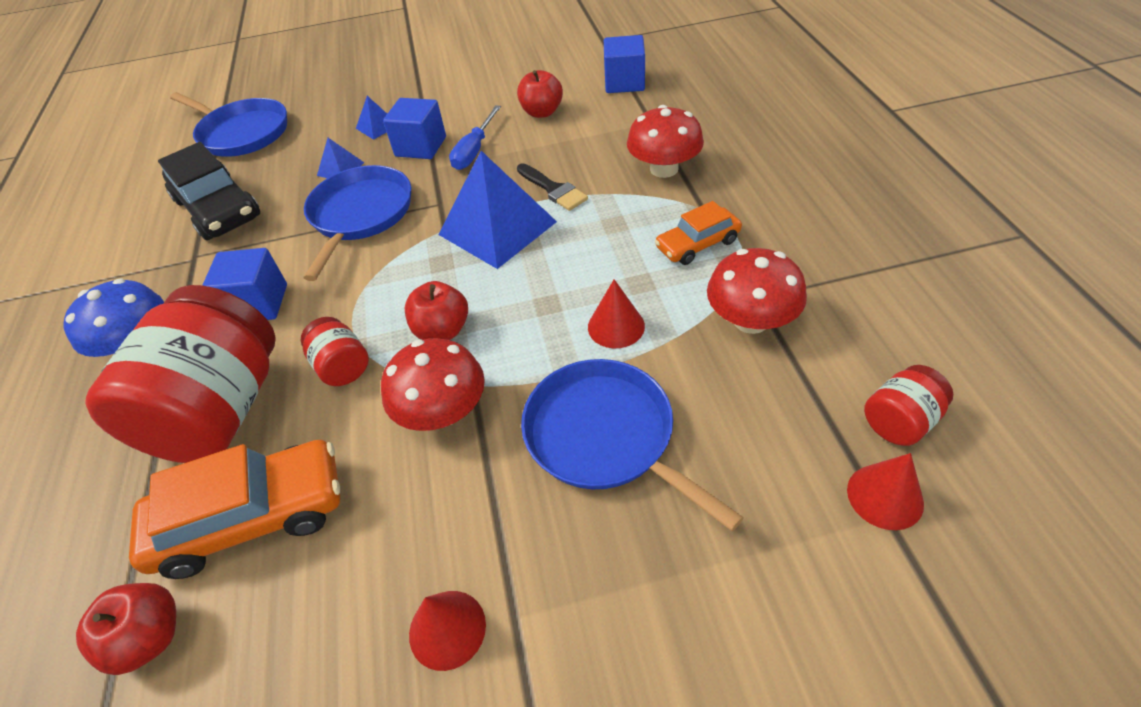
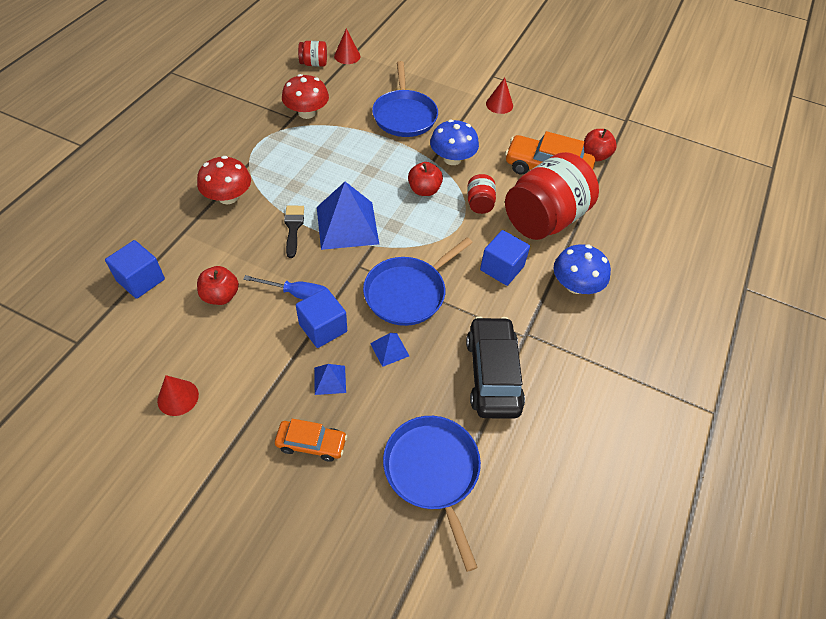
camera: 150 degrees left, 5 degrees up
(443, 411) = (452, 159): red mushroom -> blue mushroom
(474, 151) = (297, 294): blue screwdriver -> blue screwdriver turned 45 degrees clockwise
(616, 326) = (355, 143): red cone -> red cone (178, 397)
(697, 244) = (277, 151): orange car -> orange car (311, 443)

